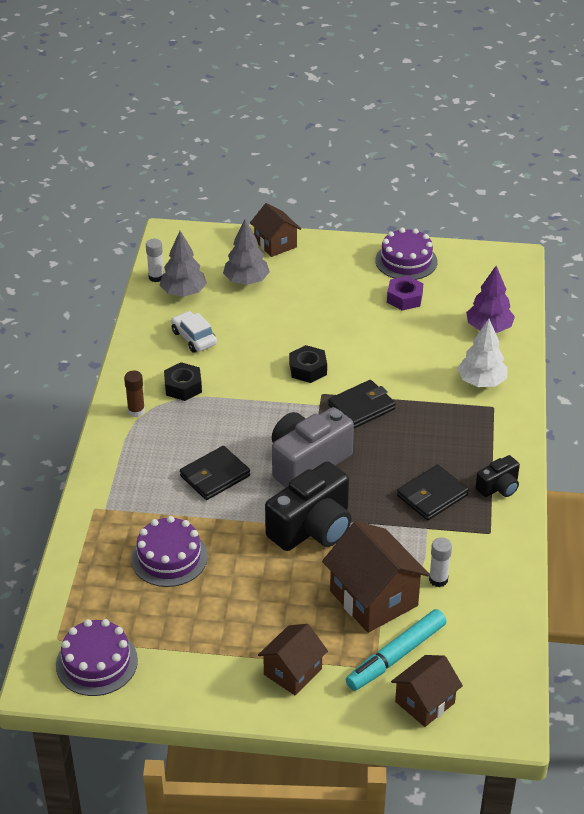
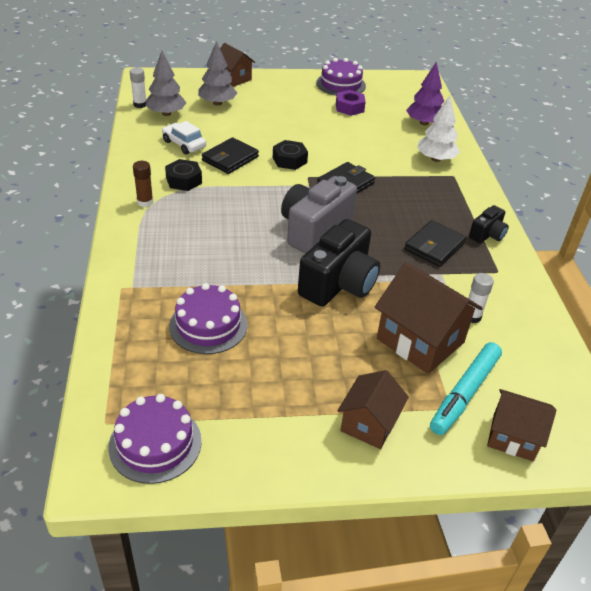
camera: 15 degrees left, 0 degrees up
(215, 476) = (233, 248): black wallet -> black wallet (230, 159)
(425, 702) = (513, 437): brown house -> brown house turned 75 degrees clockwise

